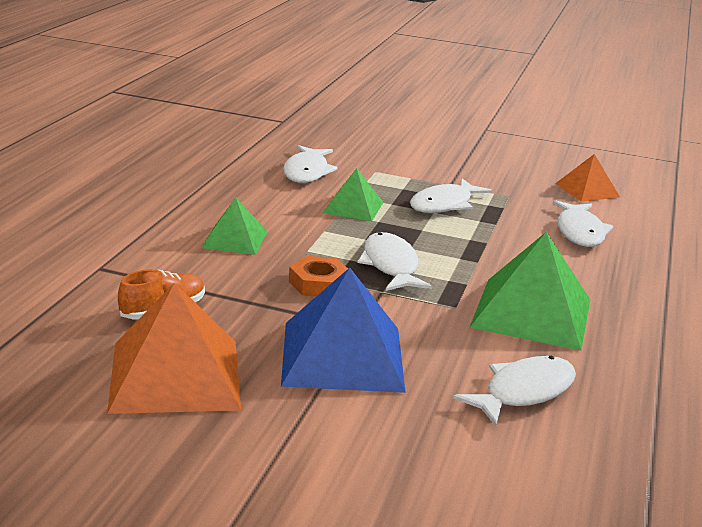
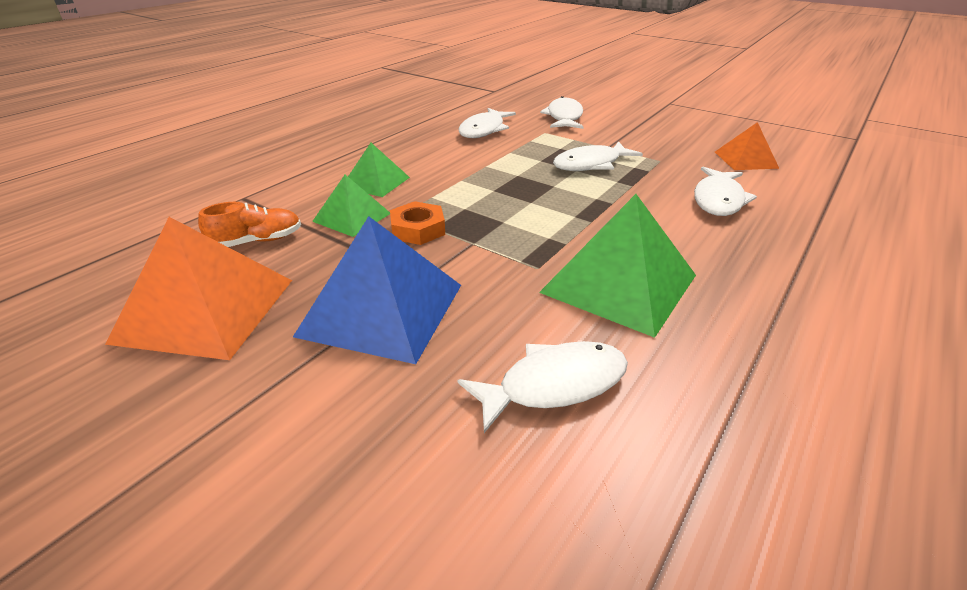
camera: 20 degrees right, 10 degrees up
(353, 207) = (502, 161): green pyramid -> green pyramid (351, 217)
(391, 265) = (500, 218): white fish -> white fish (564, 117)

